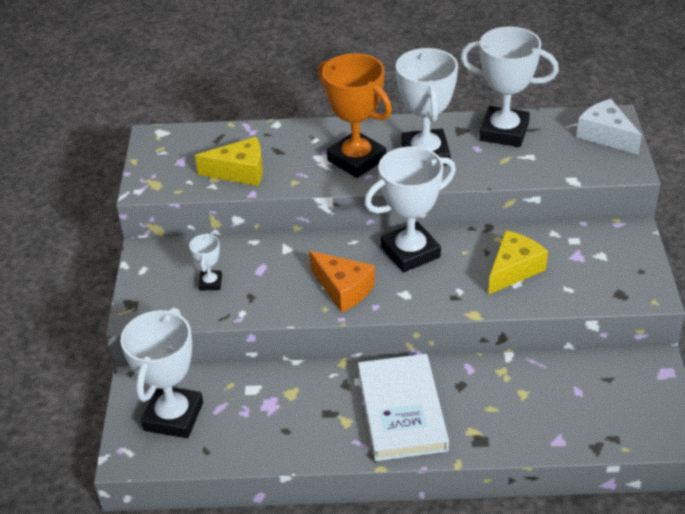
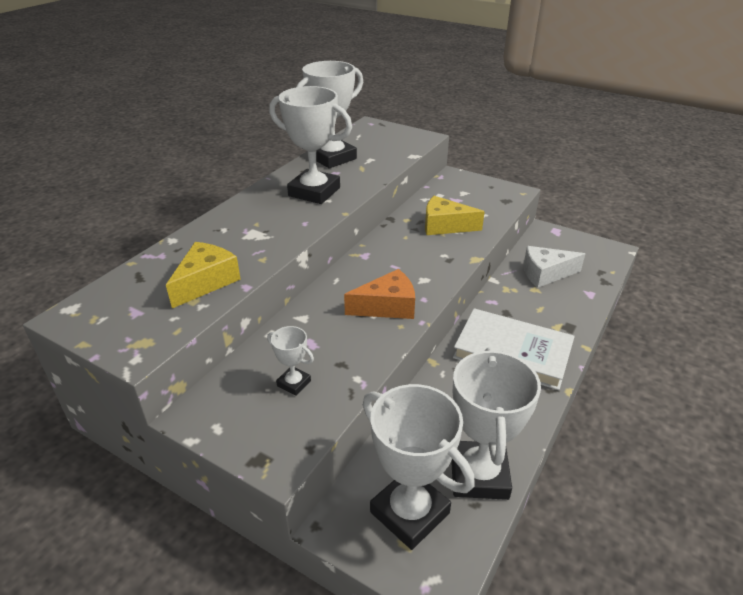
camera: 60 degrees left, 5 degrees down
(356, 160) = (278, 220): orange trophy -> none
(410, 252) = (380, 259): white trophy -> white trophy (479, 475)
(514, 270) = (445, 226): yellow cheese -> yellow cheese turned 60 degrees counterclockwise
(606, 135) = (383, 132): white cheese -> white cheese (545, 274)

